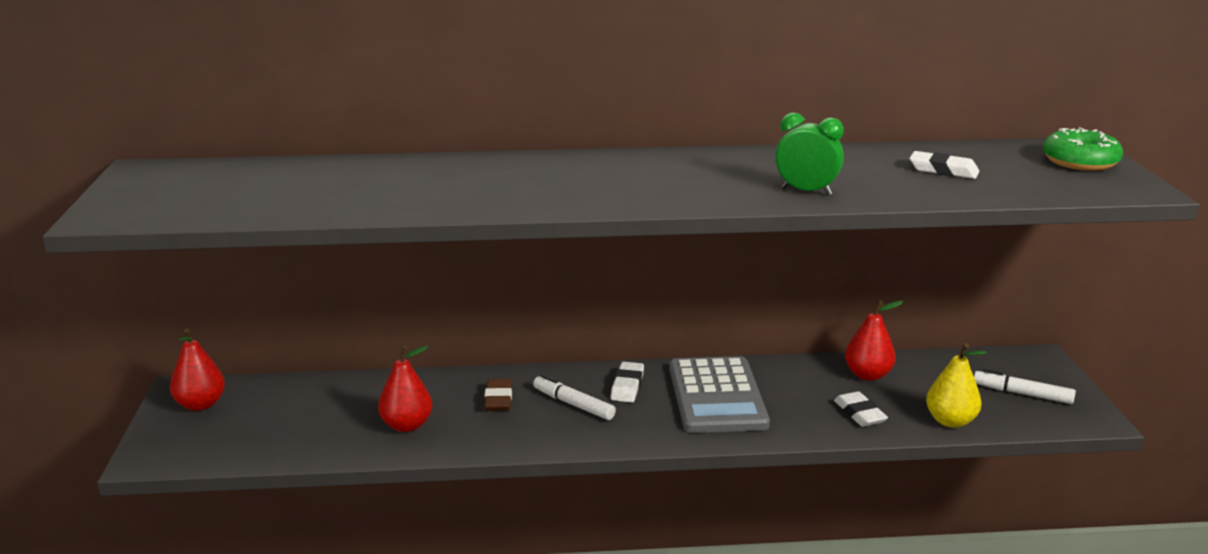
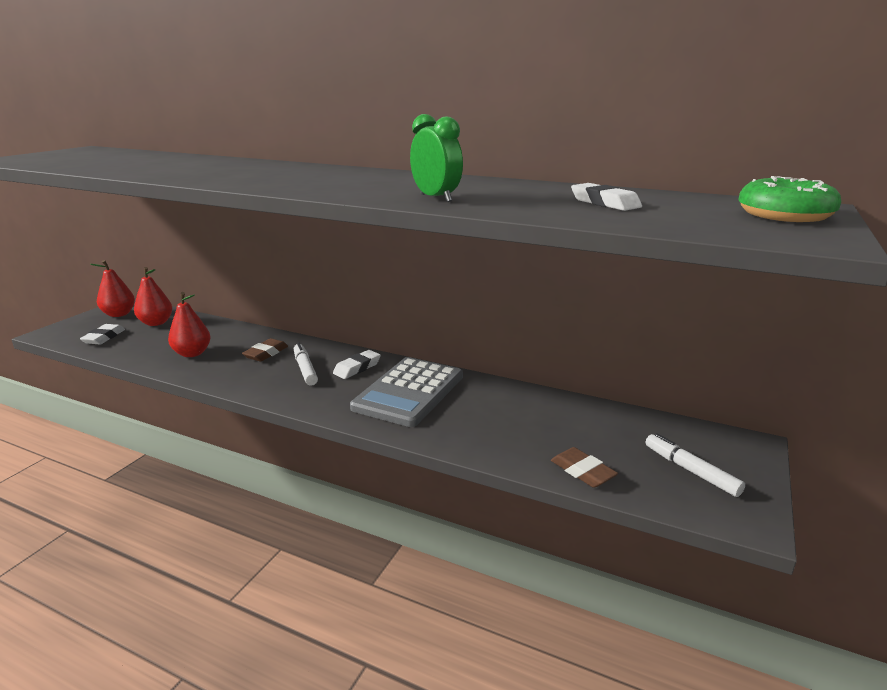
camera: 30 degrees right, 0 degrees up
(859, 413) = (505, 439): white eraser -> white eraser (104, 337)
(868, 375) = (554, 411): red pear -> red pear (156, 323)
(950, 421) = (582, 471): yellow pear -> brown eraser

